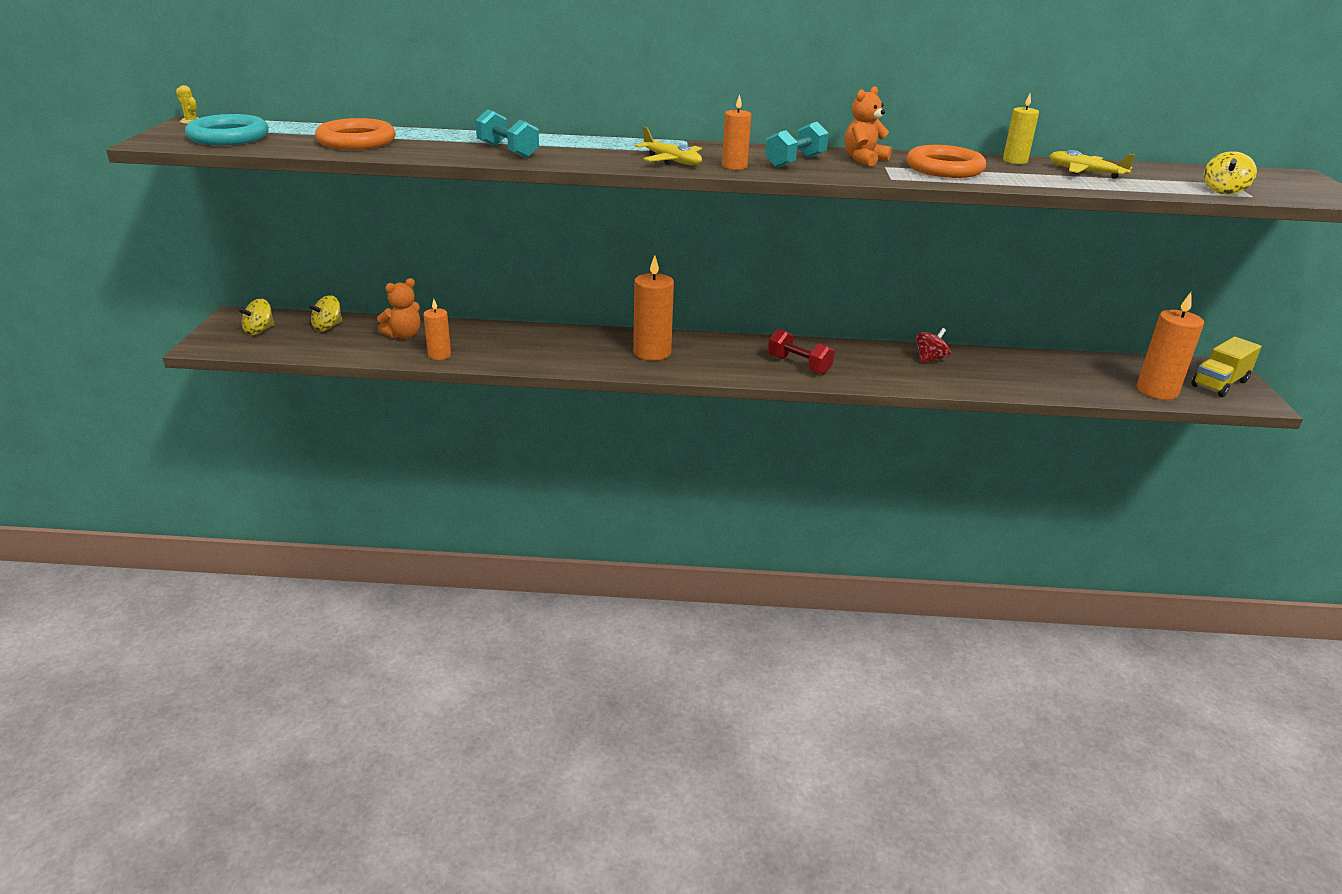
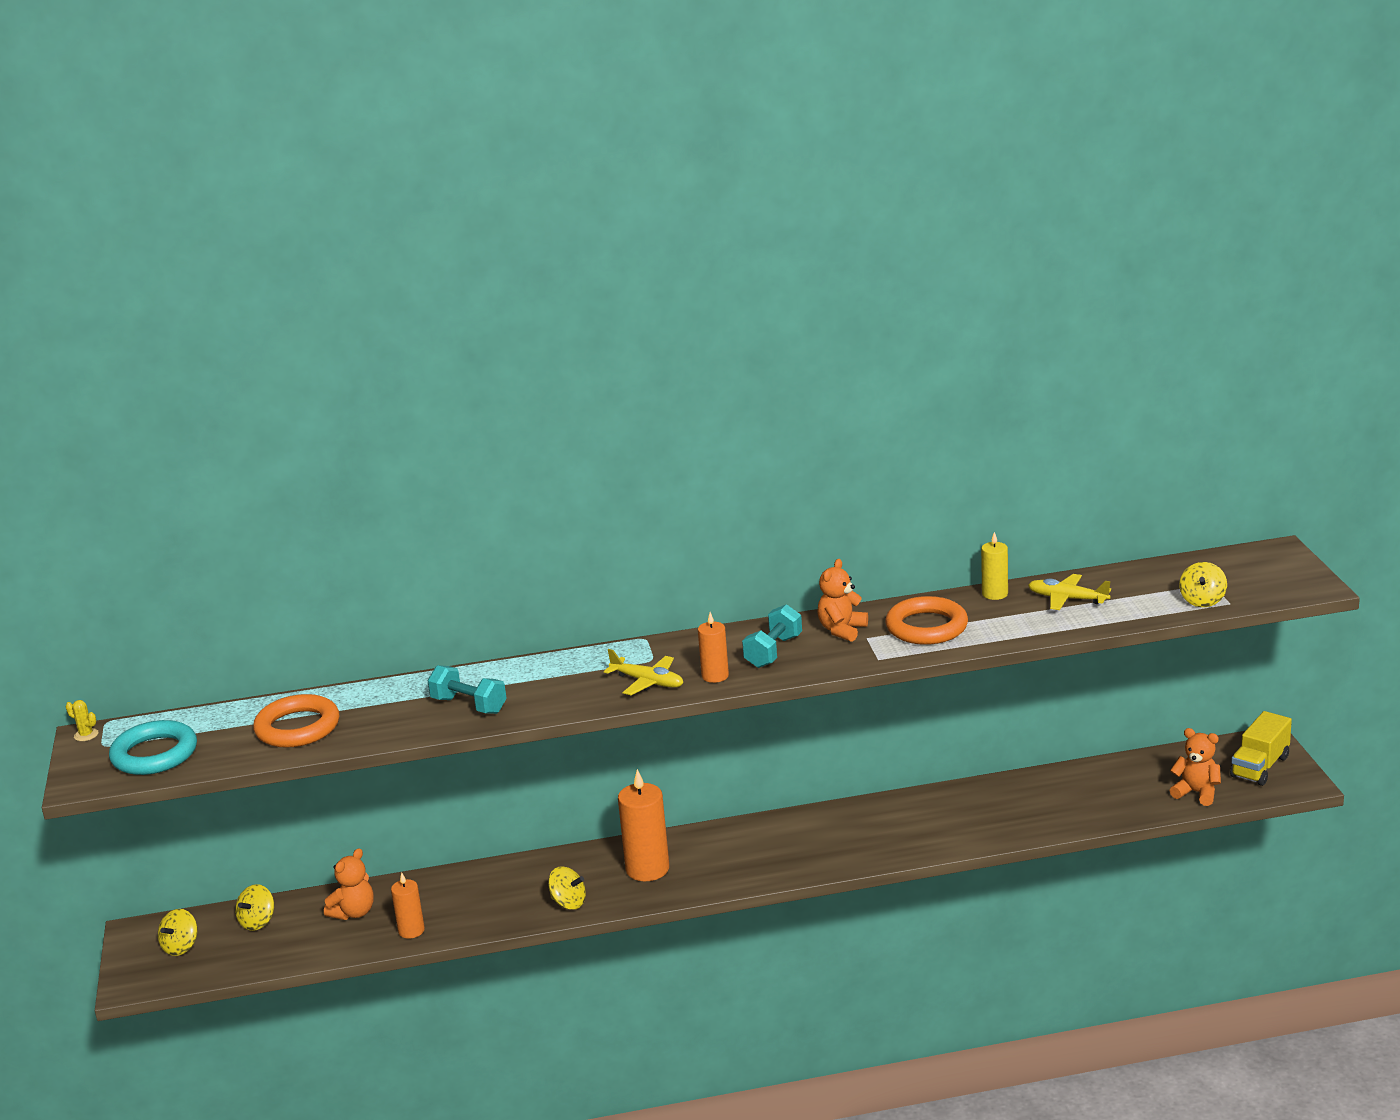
camera: 10 degrees left, 5 degrees down
(575, 362) = (568, 903): none -> yellow spinning top
(799, 365) = (814, 848): red dumbbell -> none
(930, 359) = (953, 805): red spinning top -> none
(1157, 391) = (1196, 793): orange candle -> orange teddy bear

